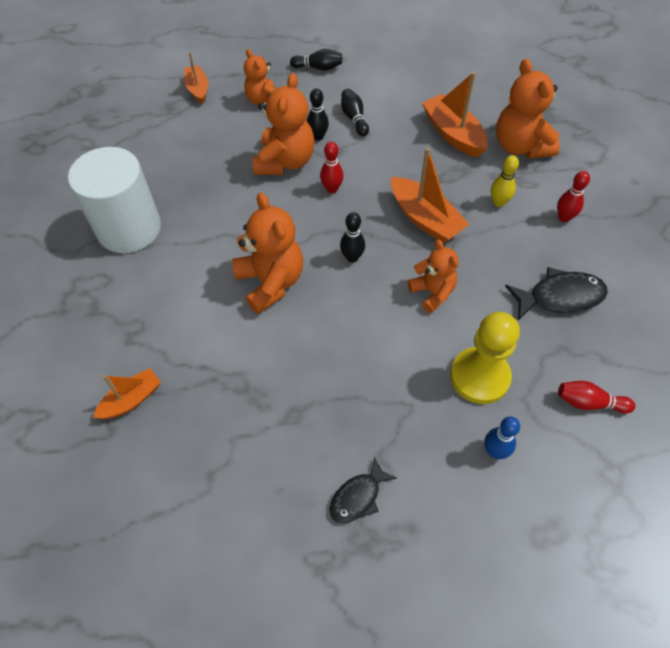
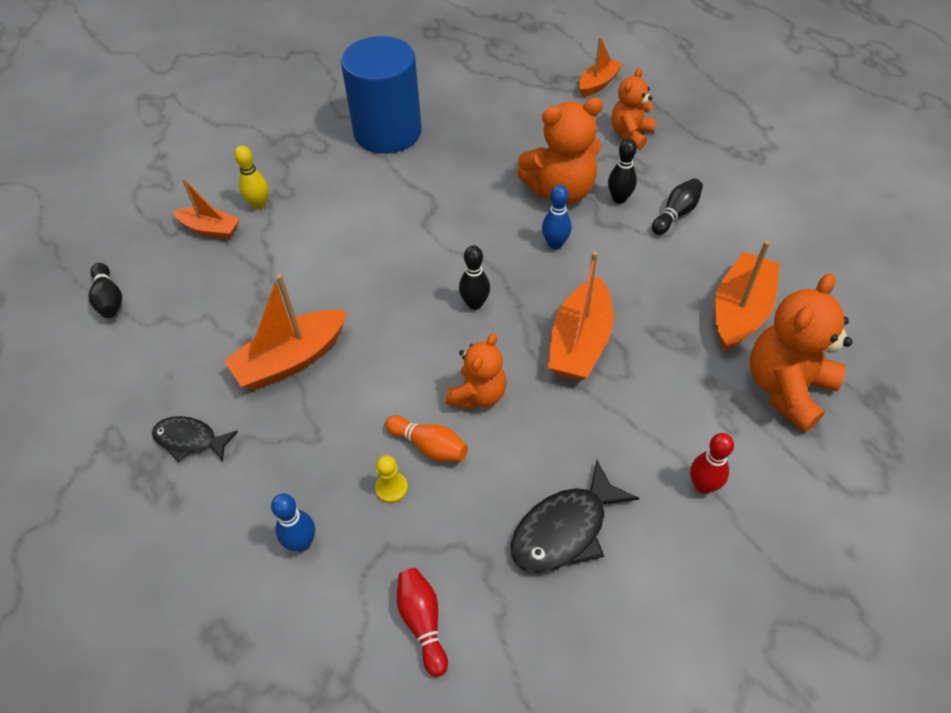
camera: 60 degrees right, 5 degrees down
(129, 228) = (387, 132): white cylinder -> blue cylinder
(271, 282) = (396, 256): orange teddy bear -> none
(318, 68) = (723, 150): black bowling pin -> black bowling pin (109, 299)
(324, 394) = (291, 359): none -> orange boat
(332, 189) = (555, 244): red bowling pin -> blue bowling pin
(458, 339) = (429, 446): none -> orange bowling pin
(479, 376) = (391, 488): yellow pawn -> yellow pawn, size x0.42
(498, 202) = (667, 403): yellow bowling pin -> yellow bowling pin (259, 204)
(560, 297) = (565, 529): black fish -> black fish turned 90 degrees clockwise

